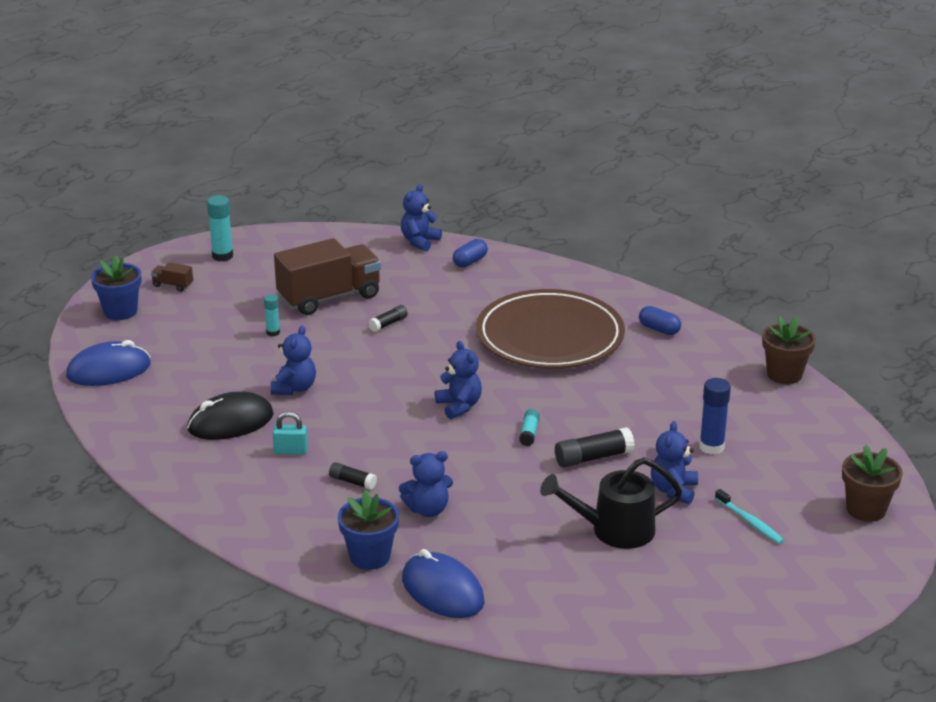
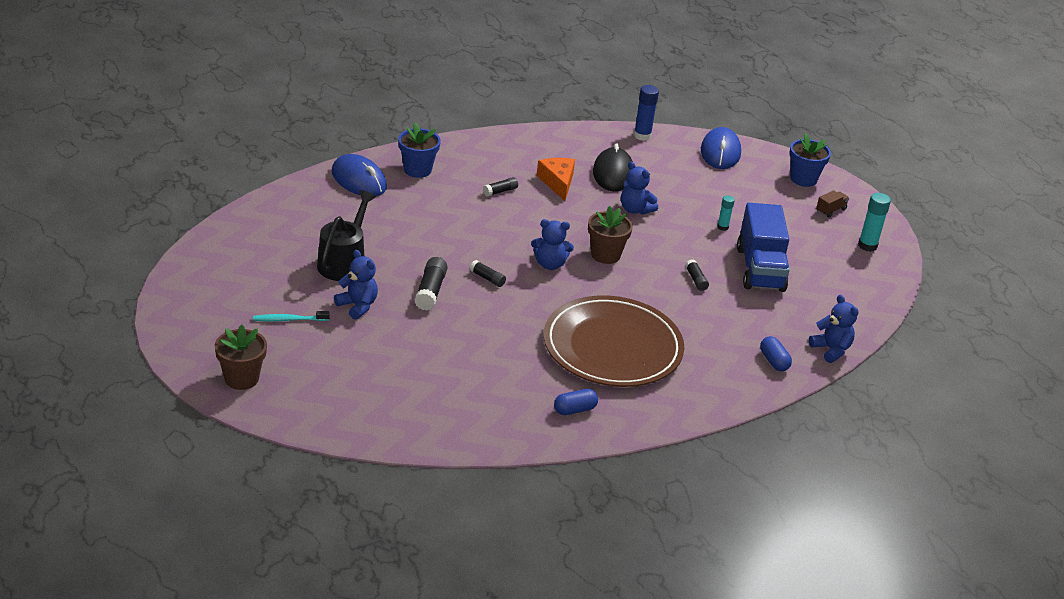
camera: 115 degrees right, 5 degrees up
(291, 451) = (557, 183): turquoise padlock -> orange cheese
(329, 297) = (760, 269): brown truck -> blue truck
(428, 509) = (442, 205): blue teddy bear -> none
(442, 591) = (359, 180): blue mouse -> blue mouse turned 60 degrees clockwise
(529, 433) = (487, 278): turquoise glue stick -> black glue stick
(711, 447) = (388, 349): blue glue stick -> blue glue stick (642, 136)
(784, 374) = (444, 441): brown flower pot -> brown flower pot (605, 255)

